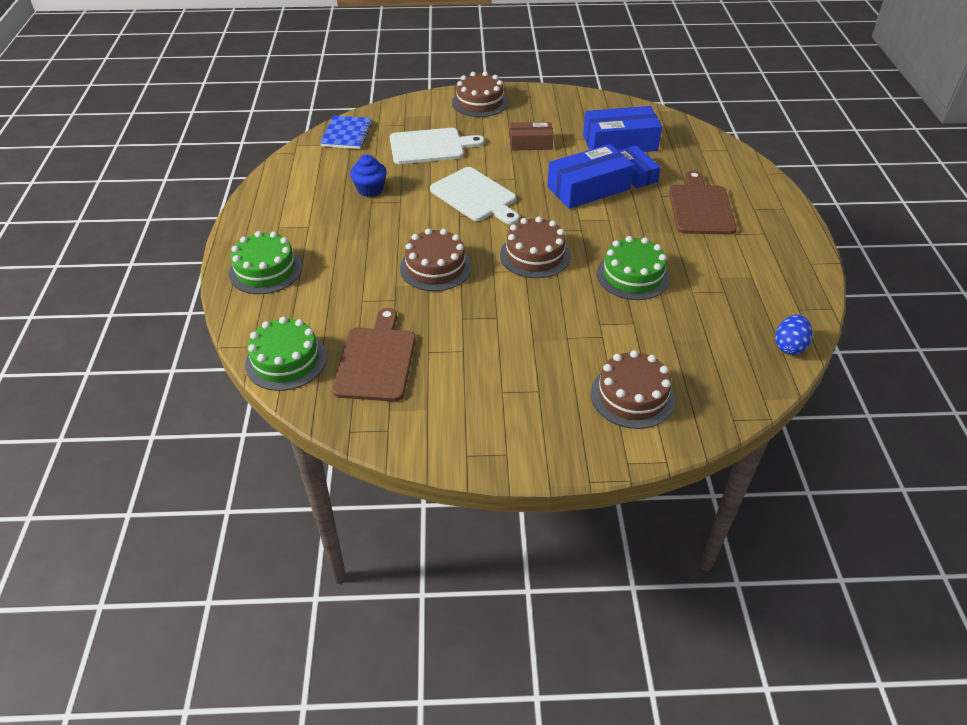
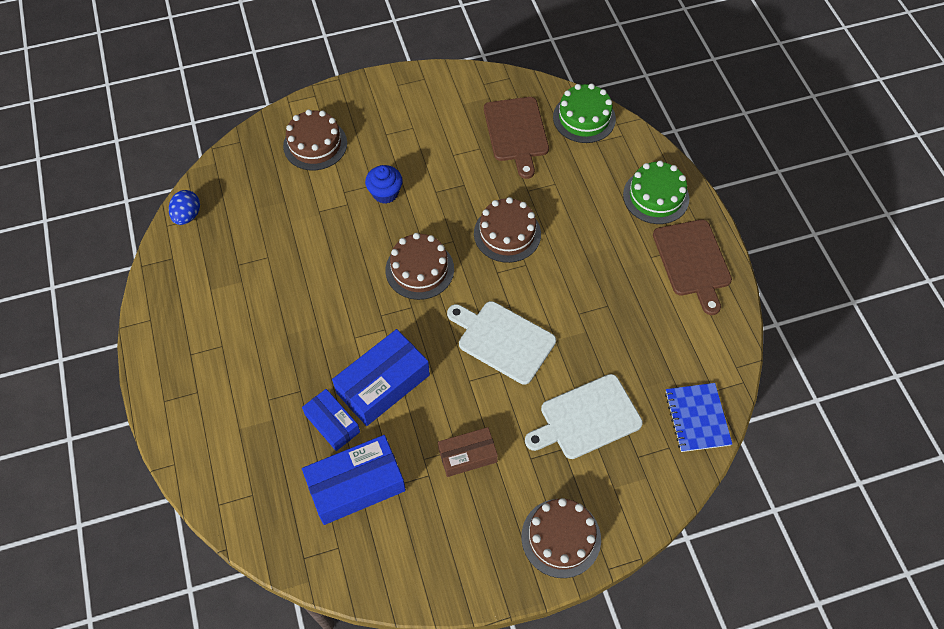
camera: 165 degrees right, 15 degrees up
(370, 189) = (618, 324): blue cupcake -> blue cupcake (385, 193)
(633, 275) = (323, 264): green cake -> none
(700, 207) = (256, 380): brown cutting board -> brown cutting board (692, 261)

